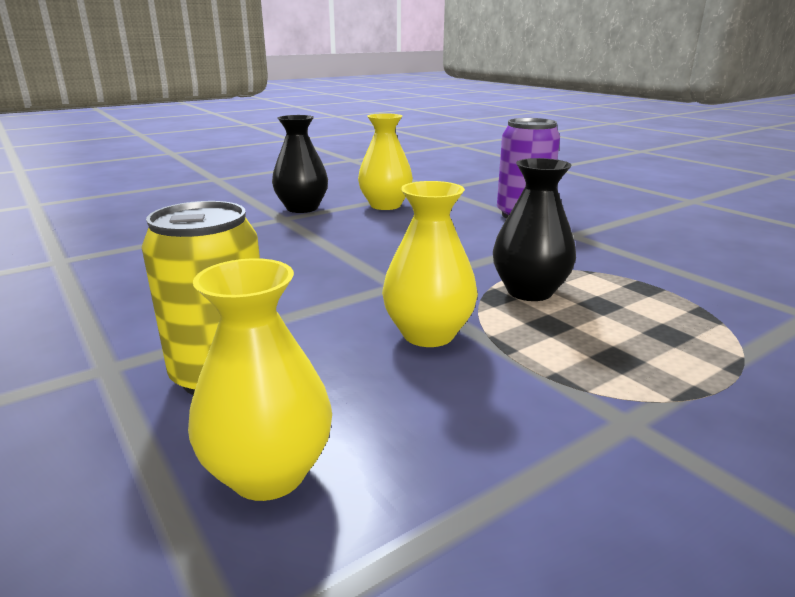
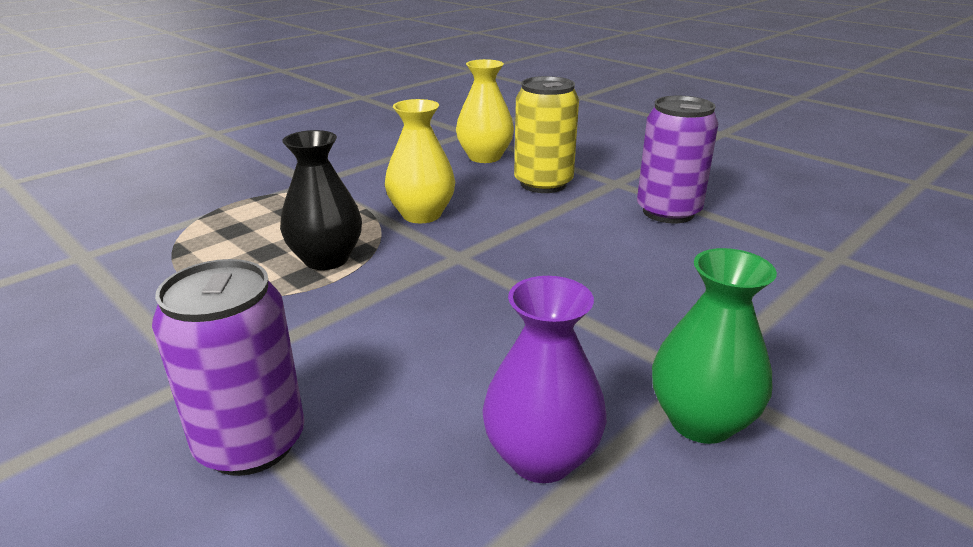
camera: 170 degrees right, 5 degrees up
(122, 312) = (668, 212): none -> purple can
(302, 208) = (701, 421): black vase -> green vase
(385, 205) = (541, 458): yellow vase -> purple vase

